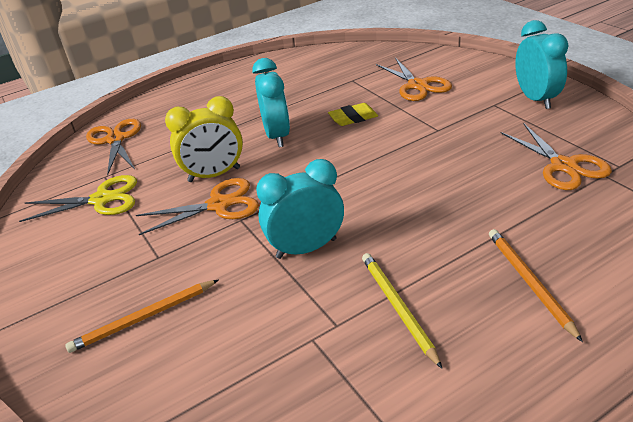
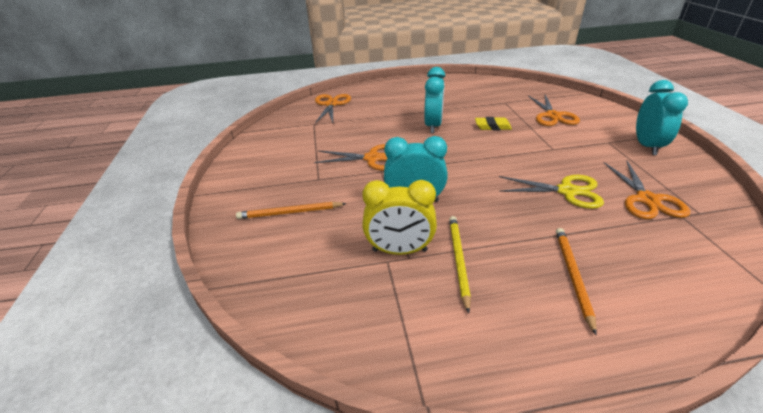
camera: 20 degrees right, 0 degrees up
(101, 200) = (304, 137): yellow scissors -> yellow scissors (567, 191)
(214, 175) = (379, 139): yellow clock -> yellow clock (399, 250)

